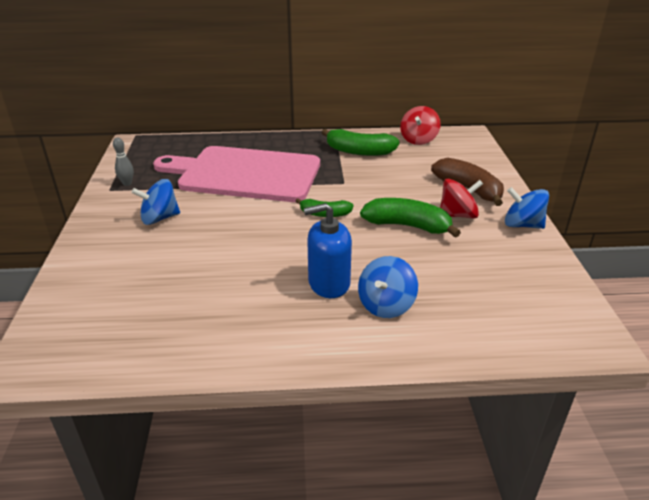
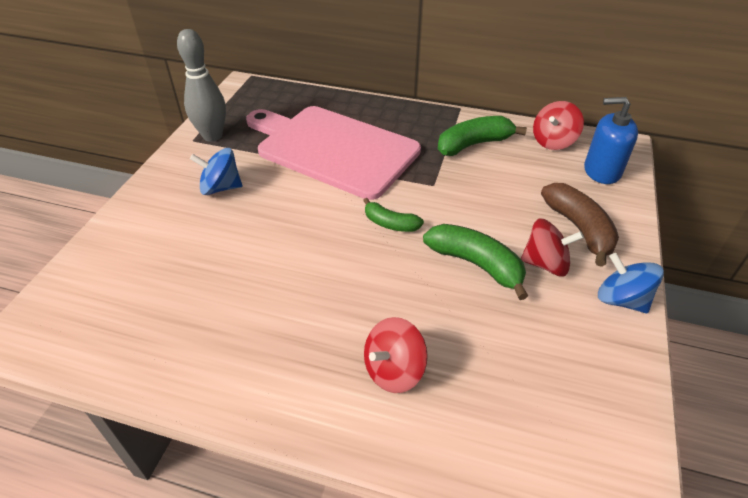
camera: 20 degrees right, 10 degrees up
(127, 183) = (212, 136): grey bowling pin -> grey bowling pin, size x2.07
(329, 283) = (346, 320): blue soap dispenser -> blue soap dispenser (601, 171)
(359, 151) = (473, 144): green banana -> green banana turned 120 degrees clockwise
(386, 305) = (394, 370): blue spinning top -> red spinning top

